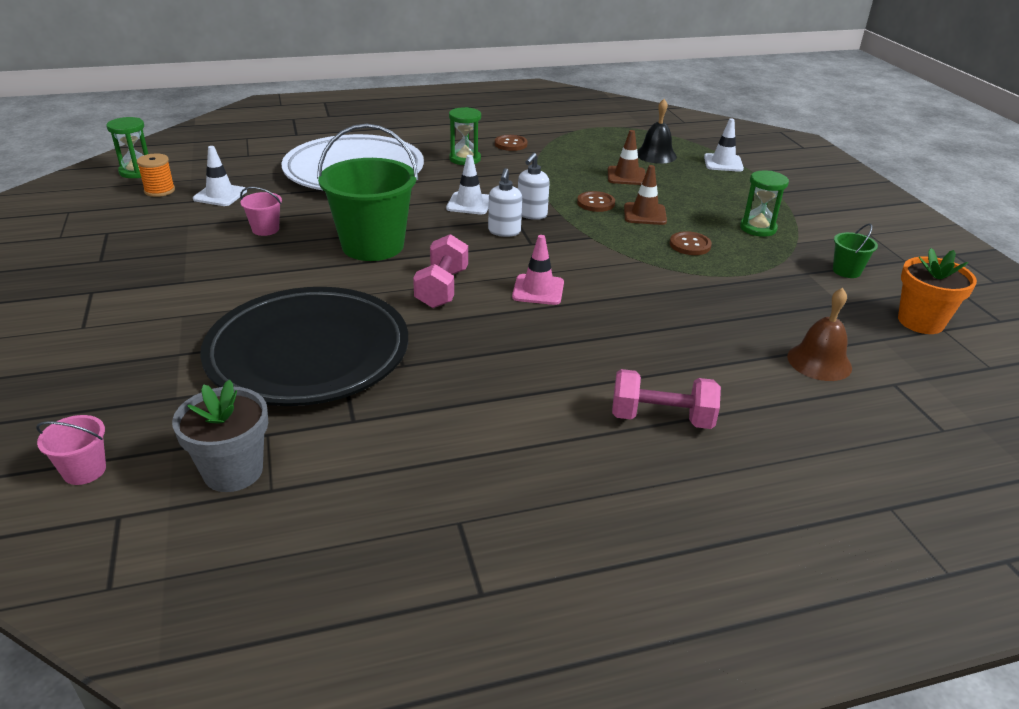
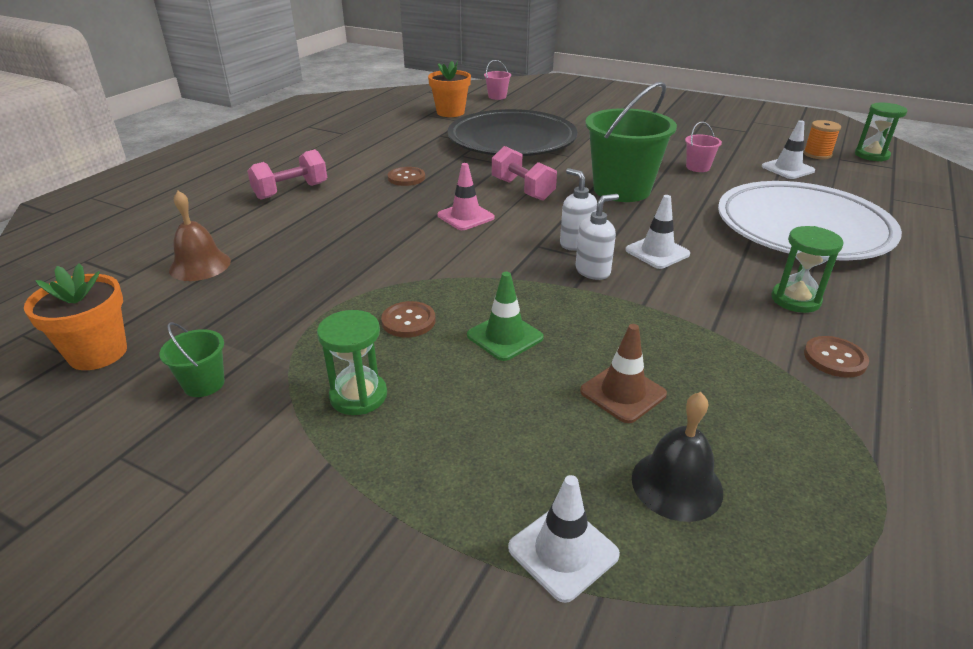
camera: 135 degrees right, 0 degrees up
(233, 471) = (450, 112): grey flower pot -> orange flower pot
(531, 214) = (593, 271): white soap dispenser -> white soap dispenser turned 75 degrees clockwise
(595, 203) = (572, 321): brown button -> brown button (406, 178)
(645, 214) = (505, 336): brown traffic cone -> green traffic cone

